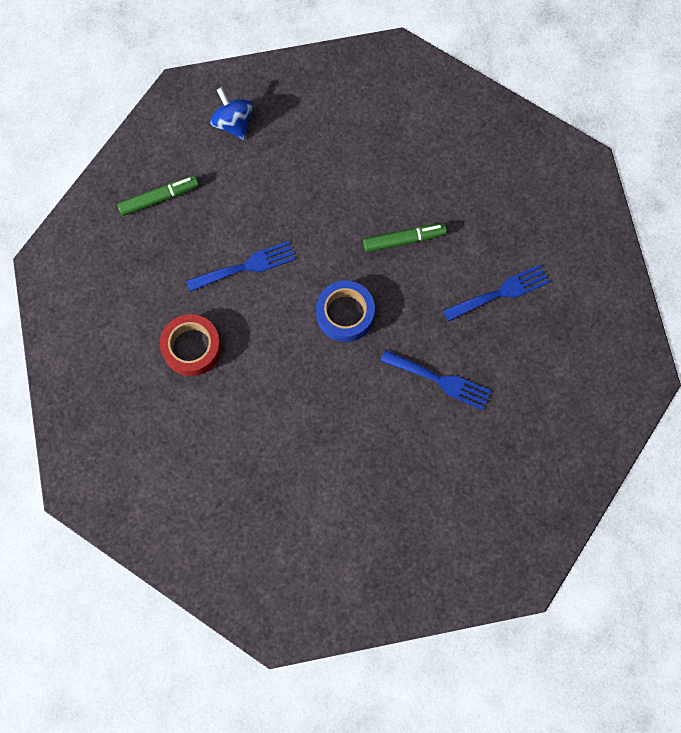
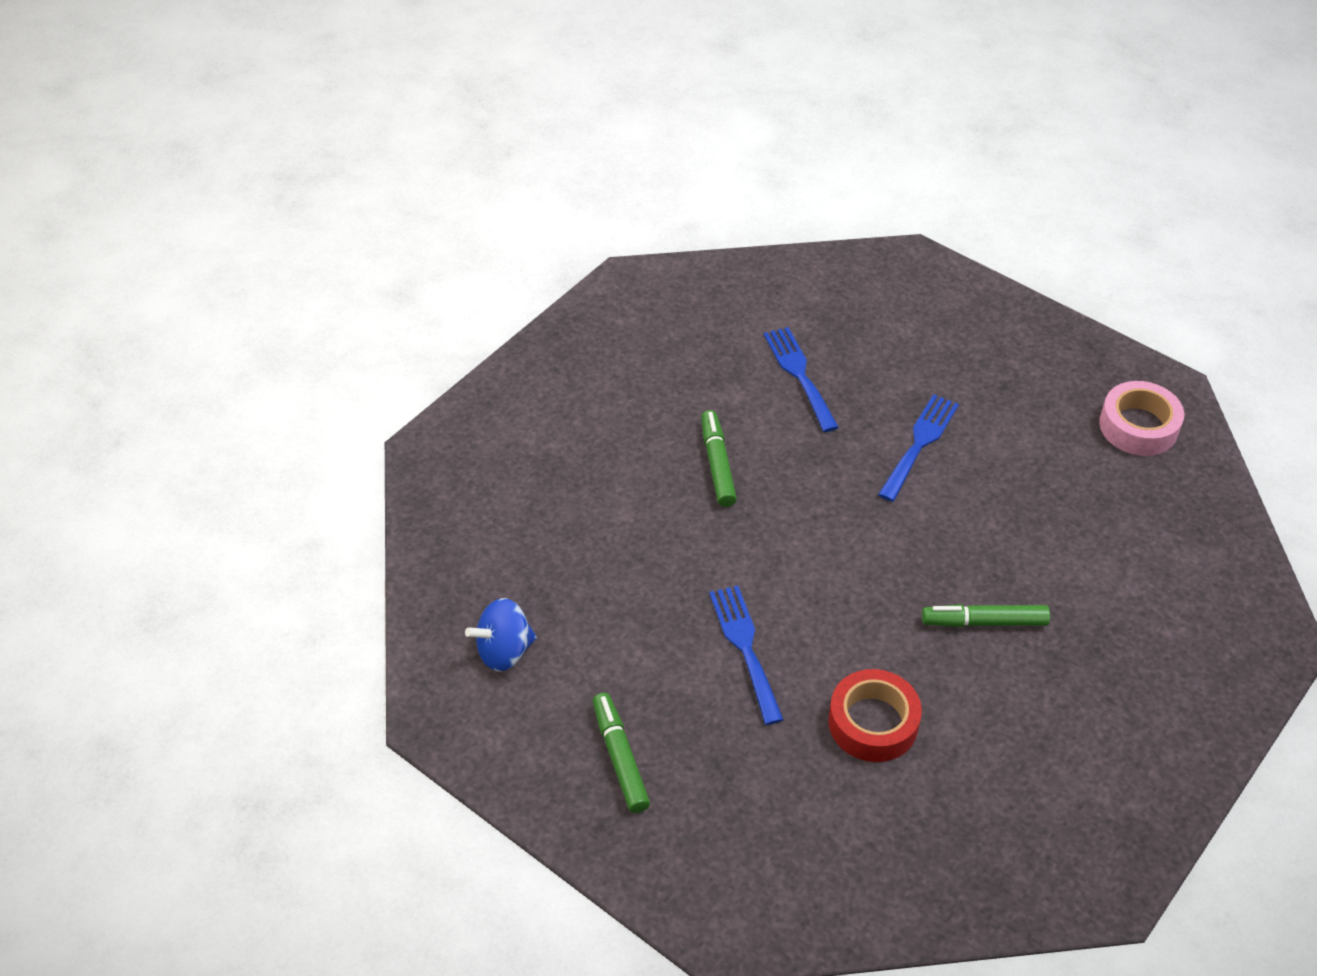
camera: 85 degrees left, 25 degrees down
(278, 422) = (984, 622): none -> green marker
(345, 314) = (824, 536): blue tape -> none
(478, 548) = (1138, 426): none -> pink tape

